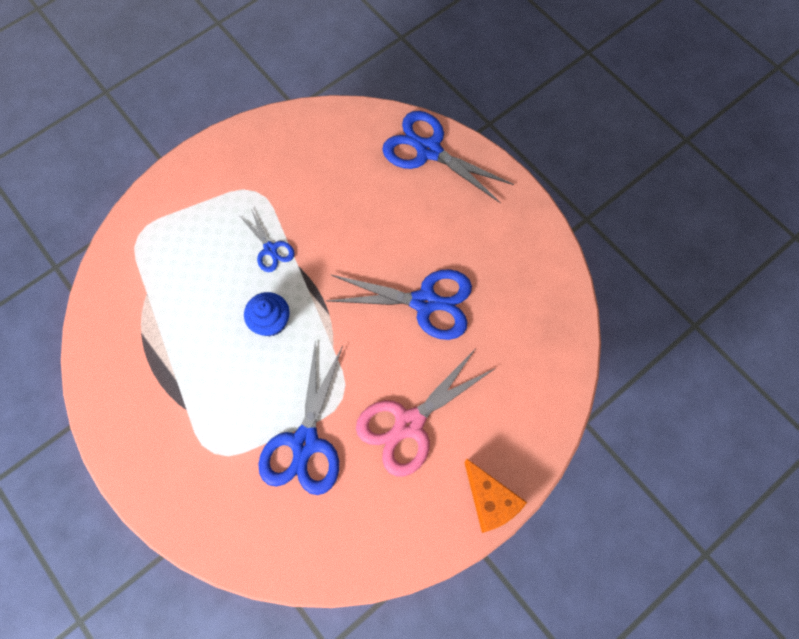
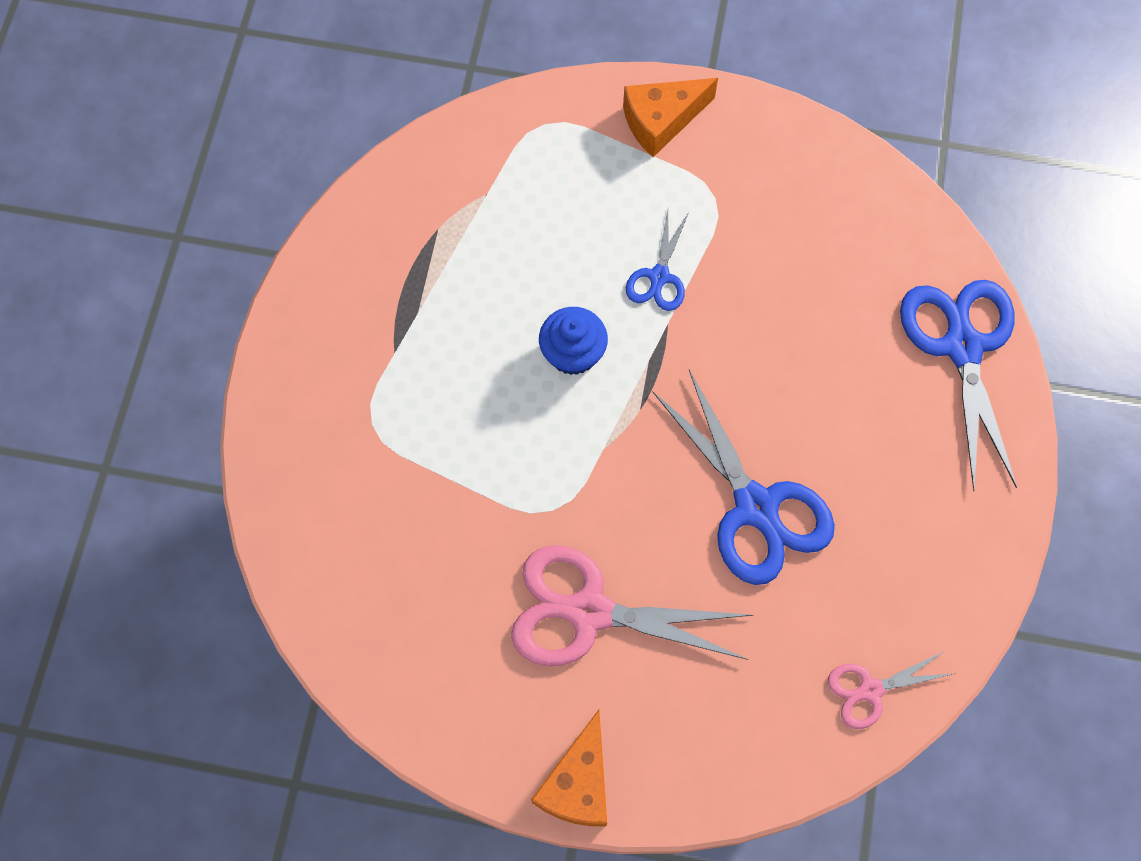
camera: 50 degrees right, 0 degrees up
(192, 181) = (661, 121): none -> orange cheese
(305, 443) = (466, 512): blue scissors -> none
(554, 325) = (870, 690): none -> pink scissors

